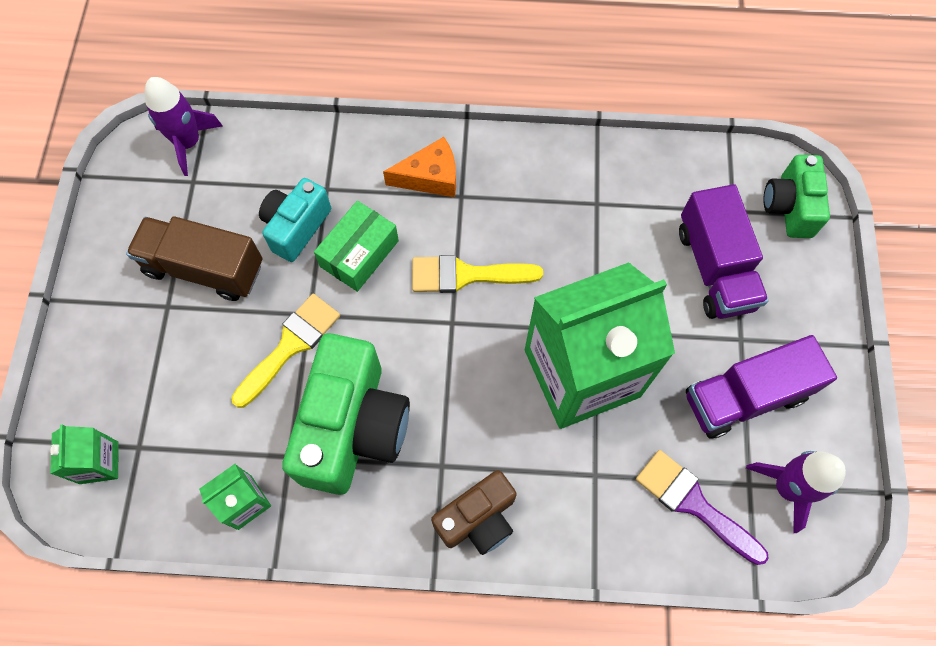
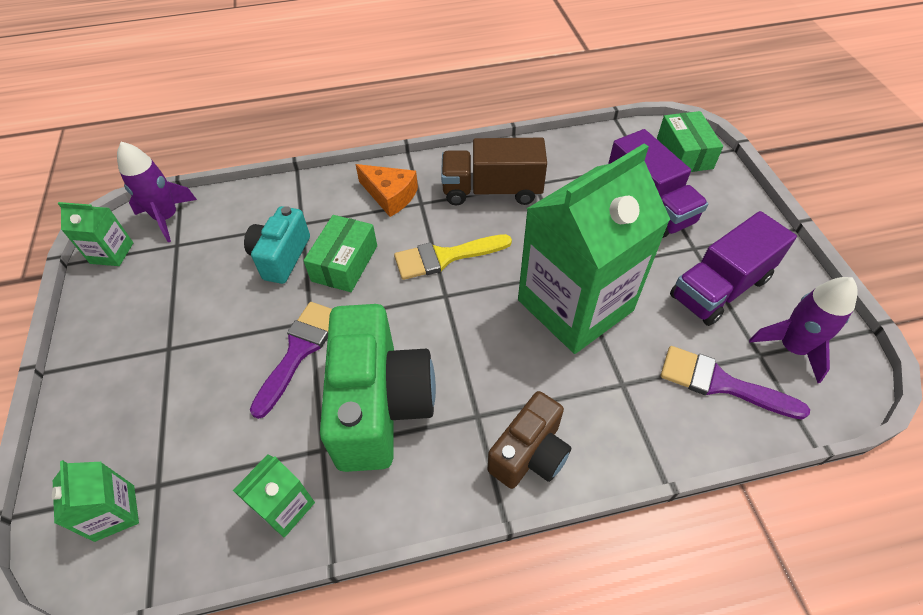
camera: 15 degrees left, 15 degrees down
(127, 174) = (112, 253): none -> green carton
(204, 268) = (200, 308): brown truck -> brown truck (492, 191)
(291, 345) = (299, 351): yellow brush -> purple brush
(430, 177) = (390, 195): orange cheese -> orange cheese turned 60 degrees clockwise
(789, 207) = (684, 153): green camera -> green box

